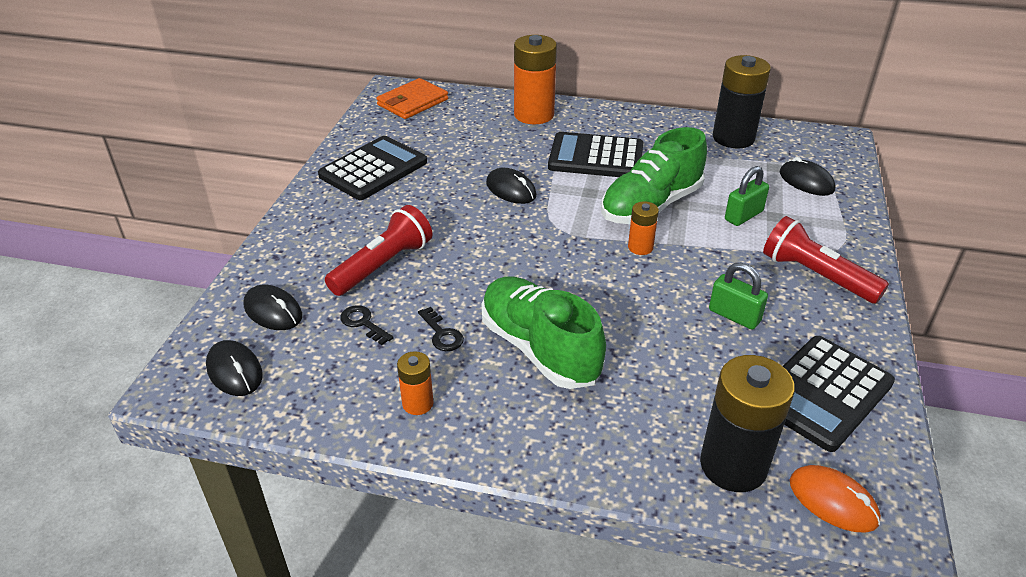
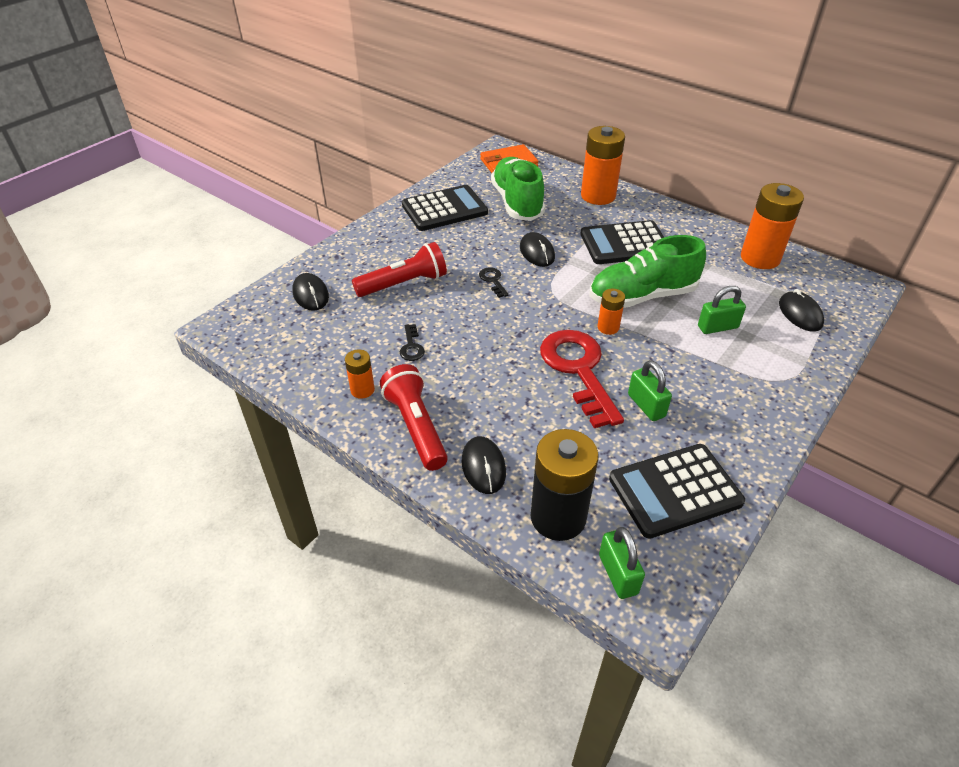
camera: 25 degrees right, 5 degrees up
(234, 371) = (262, 328): black mouse -> black mouse (483, 467)
(363, 323) = (363, 321): black key -> black key (493, 280)
(539, 348) = (473, 380): green shoe -> green shoe (517, 203)
(596, 157) = (624, 244): black calculator -> black calculator turned 45 degrees counterclockwise
(642, 301) = (578, 370): none -> red key
(733, 138) = (760, 258): black battery -> orange battery
(816, 275) = (744, 396): red flashlight -> red flashlight (416, 426)
(833, 501) = (618, 574): orange mouse -> green padlock

